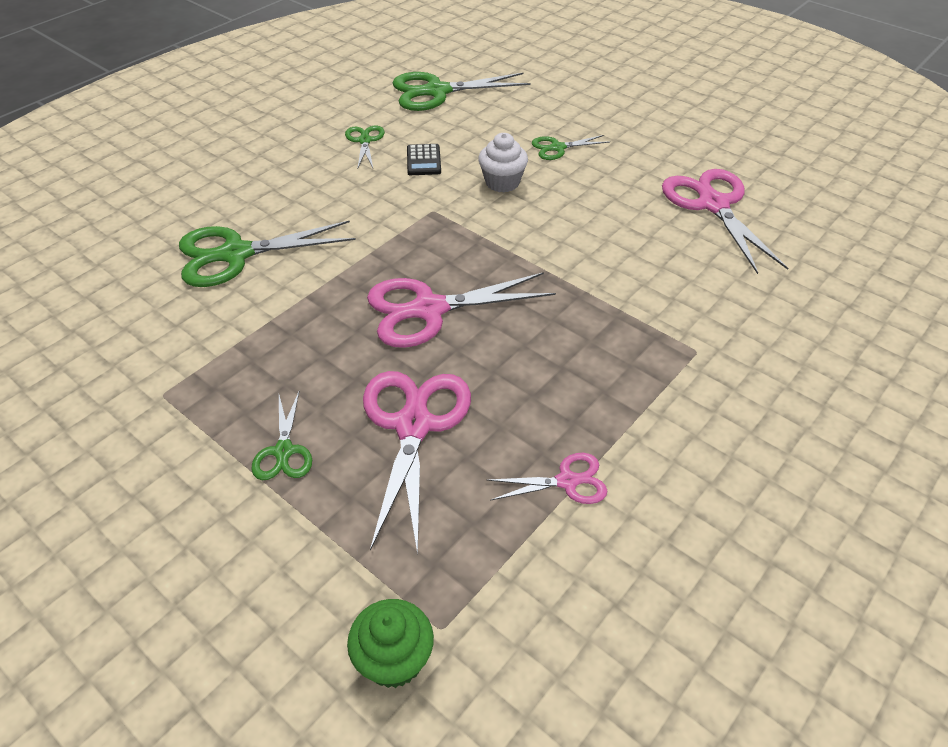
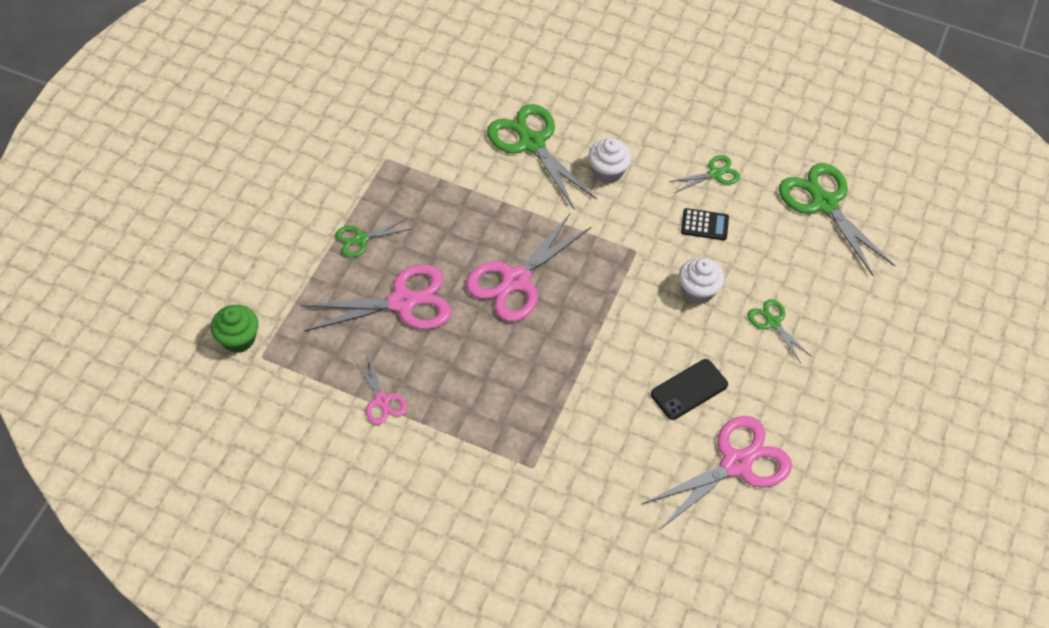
camera: 70 degrees right, 10 degrees up
(316, 207) = (607, 172): none -> white cupcake
(423, 160) = (704, 225): black calculator -> black calculator turned 150 degrees counterclockwise
(428, 310) = (515, 280): pink scissors -> pink scissors turned 105 degrees counterclockwise
(619, 214) = (689, 389): none -> black phone

